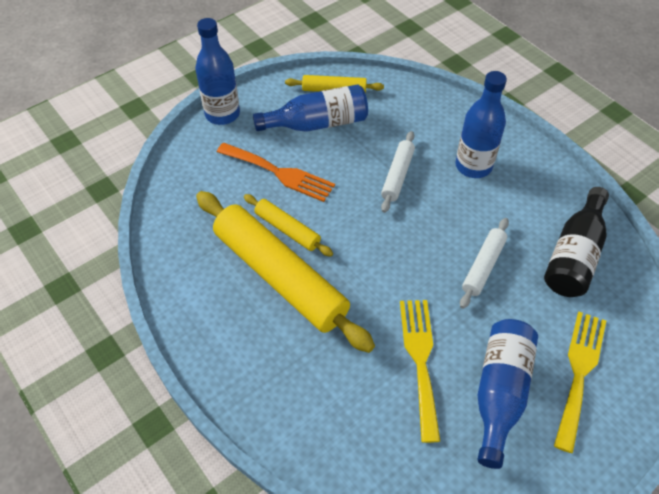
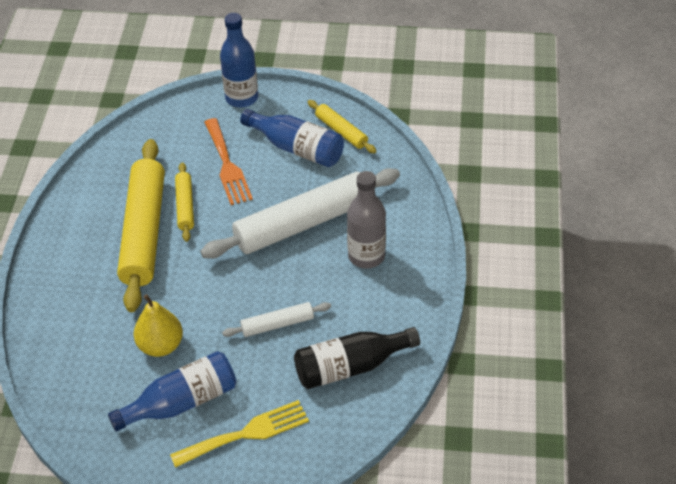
camera: 45 degrees right, 5 degrees down
(397, 175) = (303, 223): white rolling pin -> white rolling pin, size x2.09
(420, 360) = (160, 345): yellow fork -> yellow pear
(473, 166) = (366, 256): blue bottle -> grey bottle

